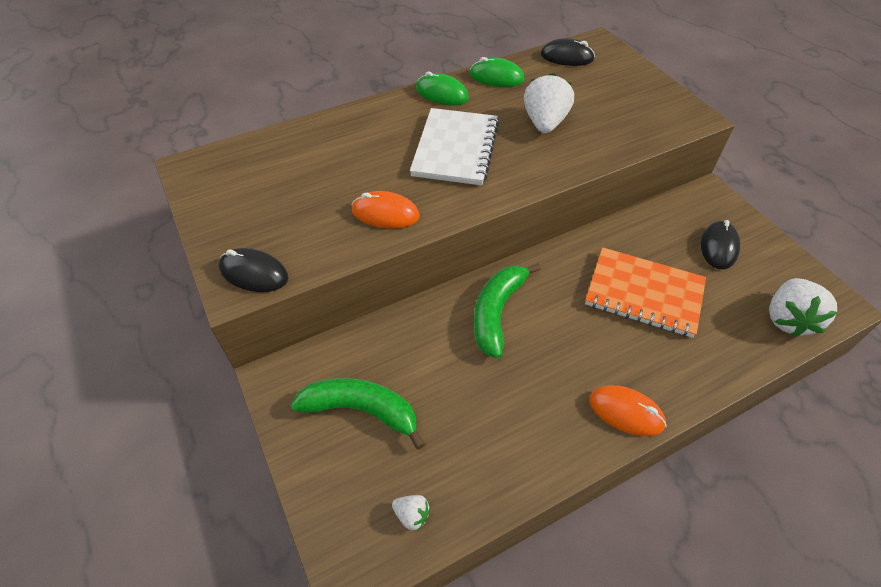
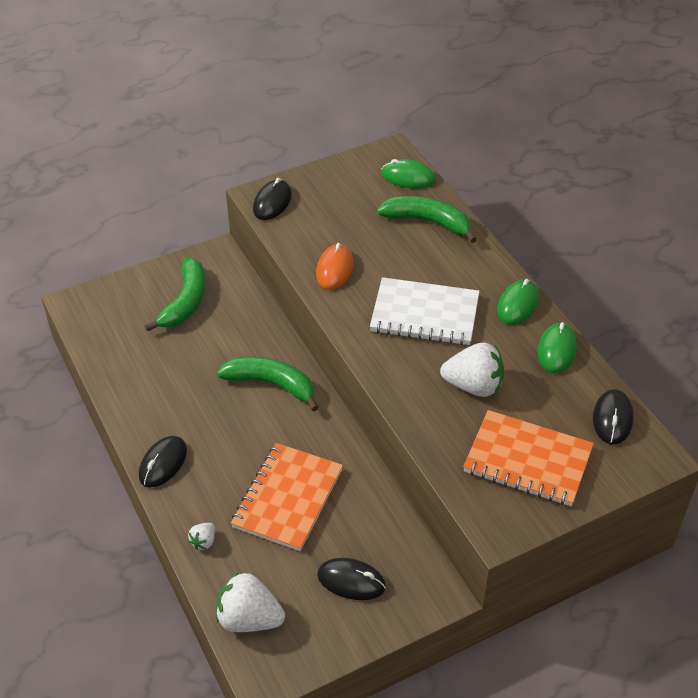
camera: 90 degrees right, 5 degrees down
(240, 155) = (408, 177): none -> green mouse
(318, 143) = (428, 222): none -> green banana
(412, 515) = (103, 332): white strawberry -> white strawberry (204, 541)
(621, 99) = (527, 460): none -> orange notebook
(626, 412) = (163, 463): orange mouse -> black mouse

